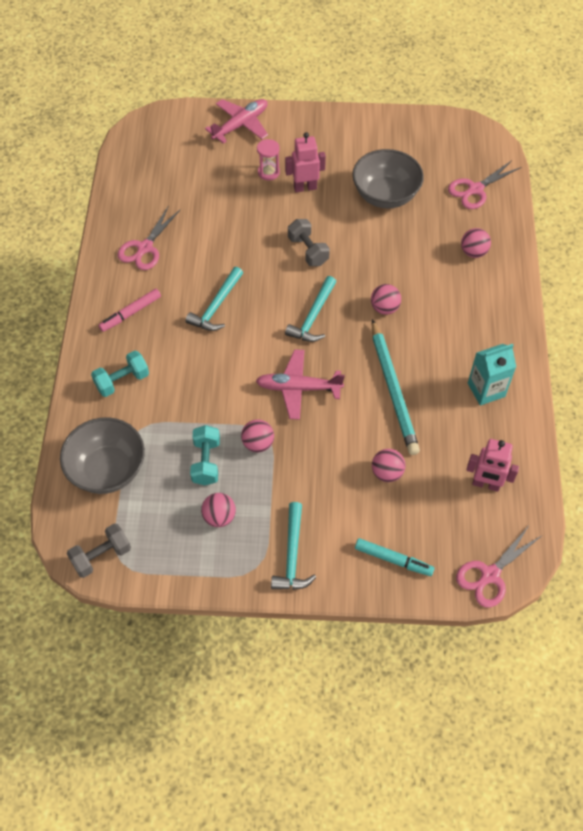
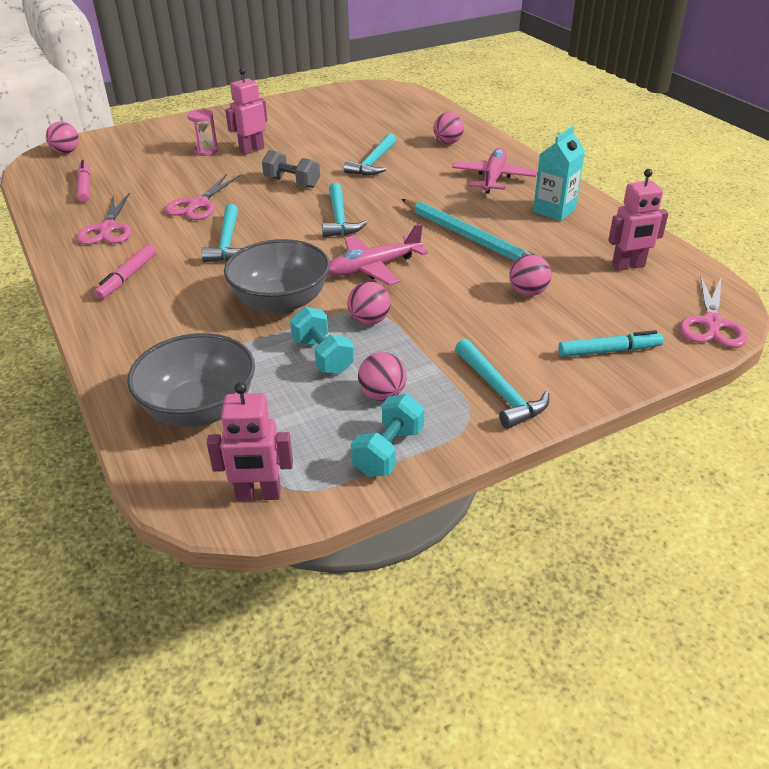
camera: 30 degrees left, 20 degrees down
(101, 556) = (258, 495): grey dumbbell -> pink robot
(122, 381) = (158, 329): turquoise dumbbell -> turquoise dumbbell (388, 451)
(155, 183) = (85, 186): none -> pink marker
(241, 125) = (151, 133): pink plane -> pink plane (493, 178)
(384, 308) = (404, 193): pink ball -> pink ball (66, 152)
(385, 195) = (334, 135): grey bowl -> grey bowl (281, 302)
(389, 253) = (373, 163): none -> turquoise hammer
(475, 190) = (410, 113): pink scissors -> pink scissors (198, 205)

